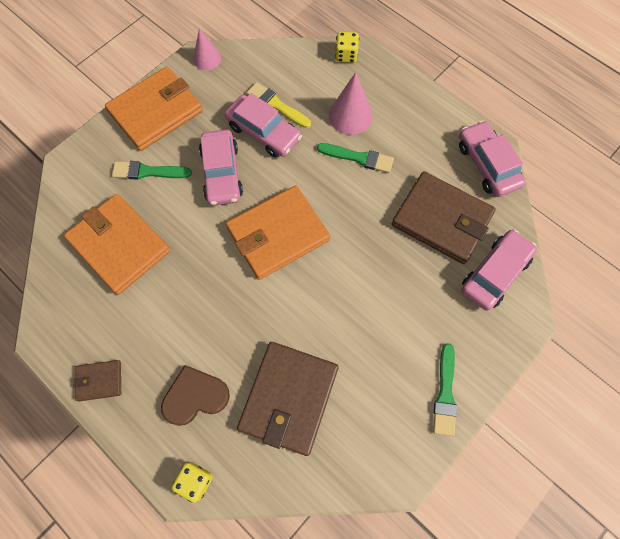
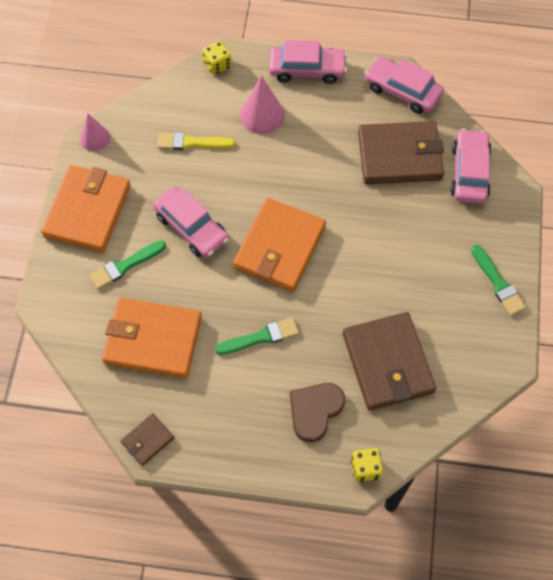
camera: 35 degrees left, 5 degrees down
(99, 381) = (228, 451): brown wallet -> brown wallet (147, 440)
(263, 132) = (199, 172): pink car -> pink car (307, 70)
(359, 158) = (296, 146): green brush -> green brush (261, 337)

